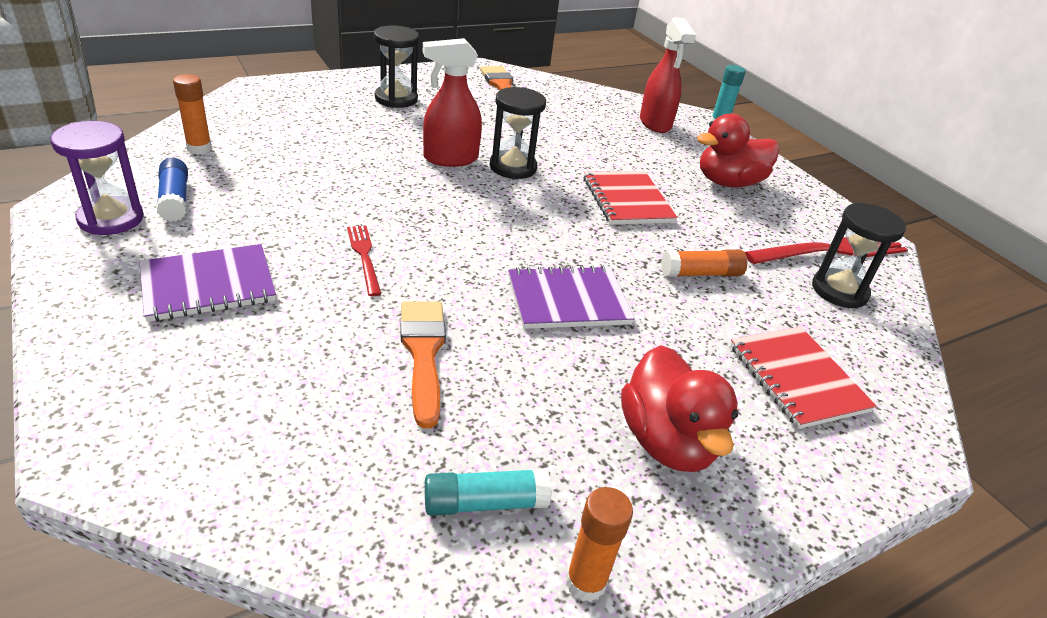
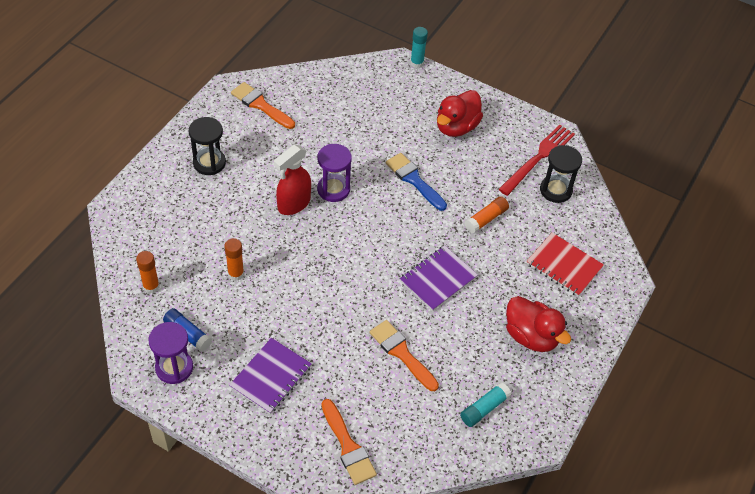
camera: 30 degrees left, 15 degrees up
(196, 424) = (348, 446): none -> orange brush
(364, 256) = (322, 311): red fork -> none
(513, 167) = (333, 189): black hourglass -> purple hourglass
(585, 582) = (540, 417): orange glue stick -> orange glue stick (236, 274)
(627, 200) = (414, 180): red notebook -> blue brush
(655, 123) = (380, 88): red spray bottle -> none

